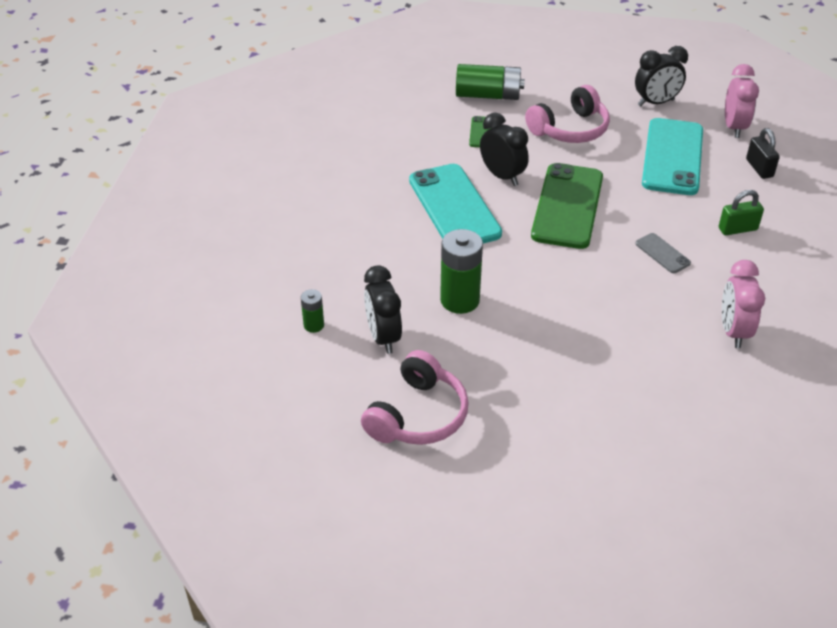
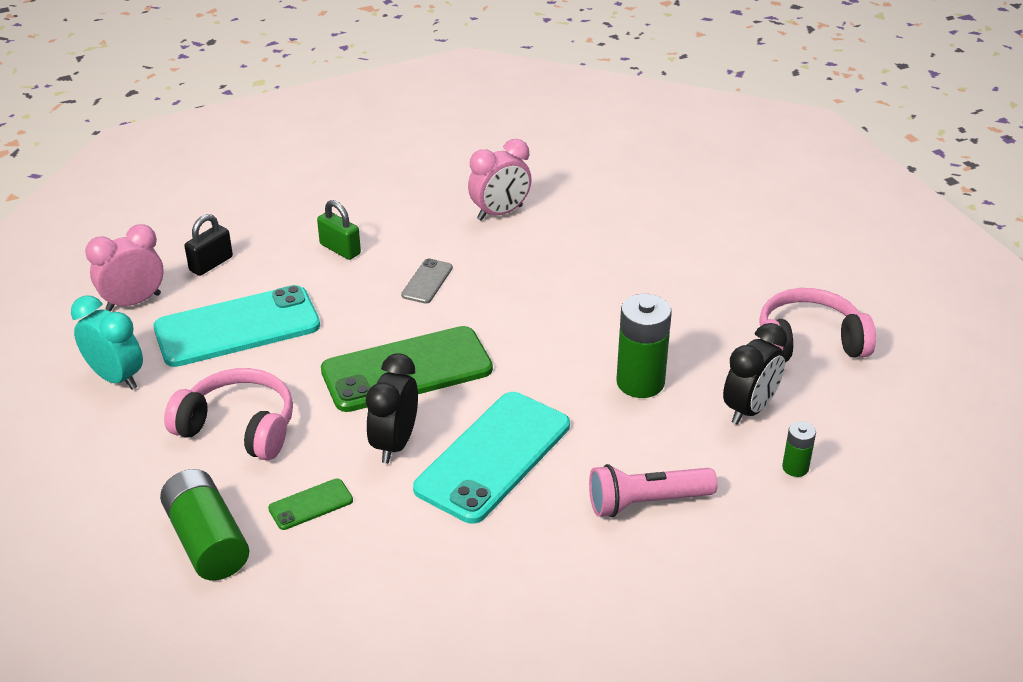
camera: 125 degrees left, 5 degrees down
(356, 247) = (646, 502): none -> pink flashlight
(656, 103) = (116, 378): black clock -> turquoise clock

